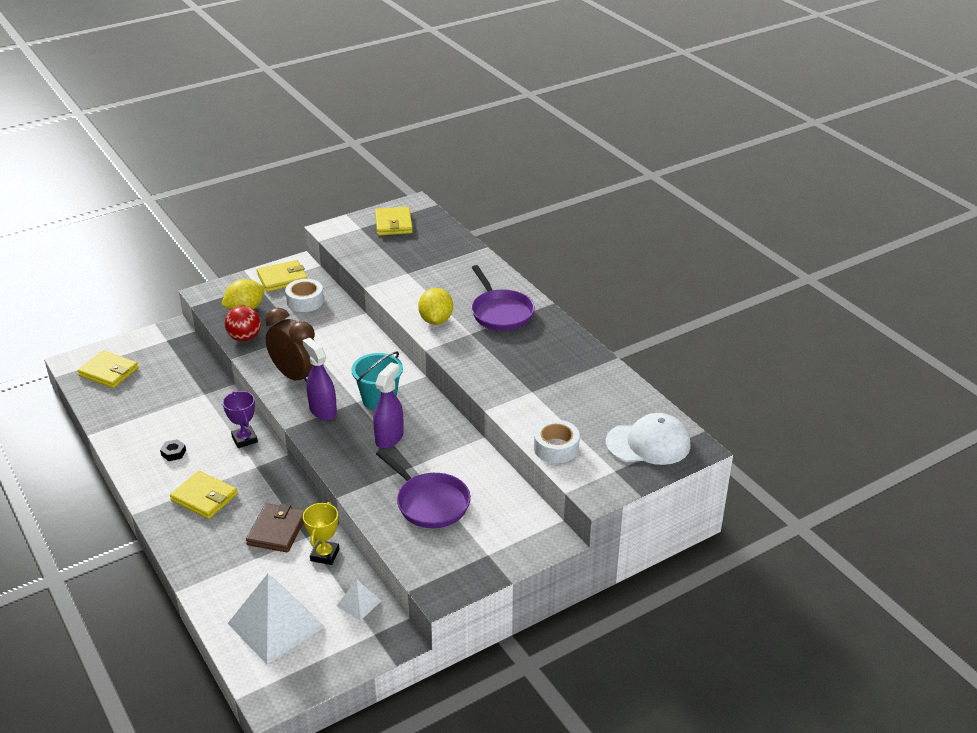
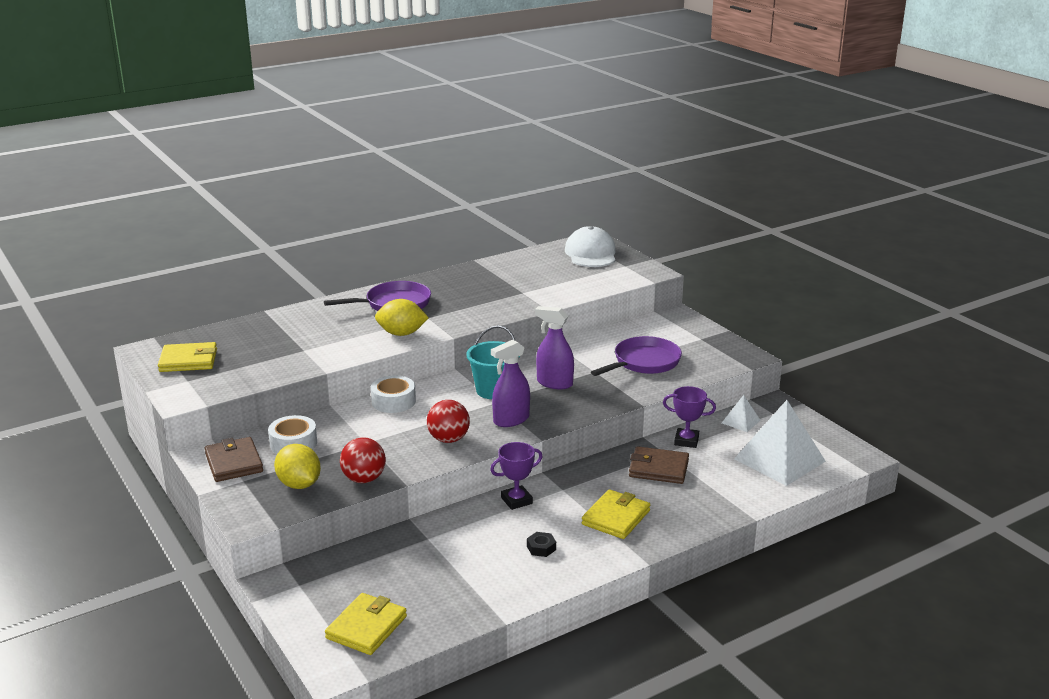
camera: 90 degrees left, 10 degrees down
(282, 278) = (234, 463): yellow wallet -> brown wallet
(296, 376) = (448, 439): brown clock -> red ball
(325, 555) = (686, 441): yellow trophy -> purple trophy
(556, 448) = (600, 284): white tape -> white tape (393, 401)

